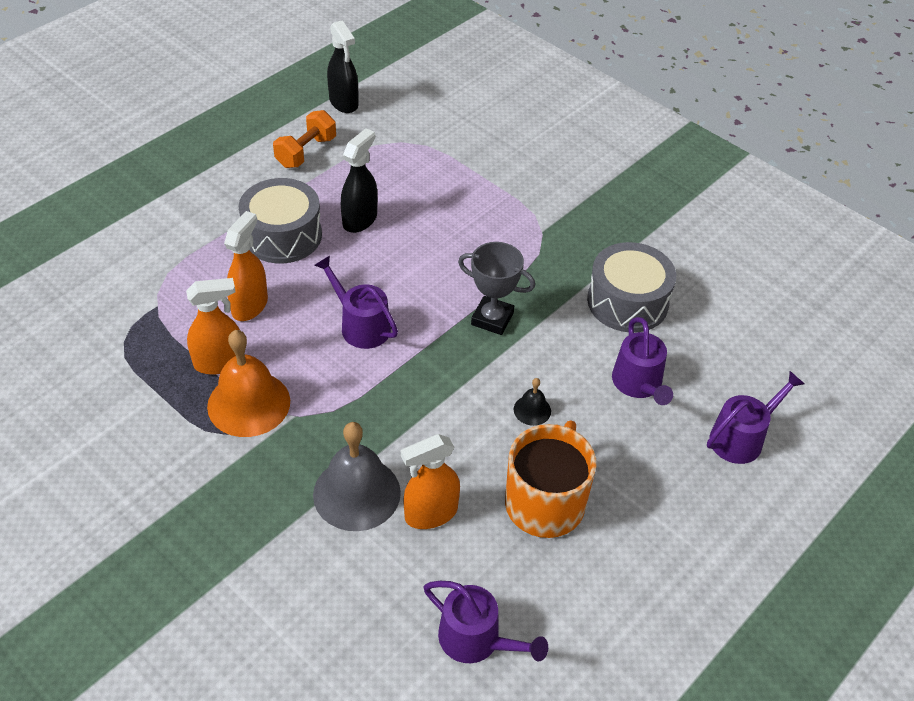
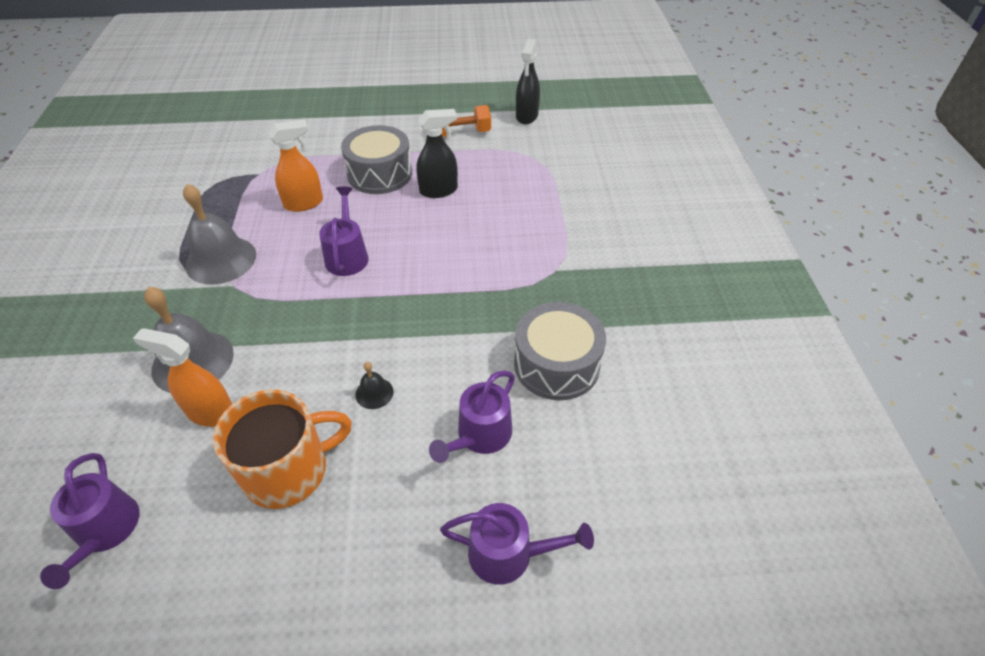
camera: 45 degrees right, 0 degrees up
(219, 363) = (242, 225): orange spray bottle -> none
(249, 403) = (221, 260): orange bell -> grey bell
(492, 319) = (436, 308): grey trophy -> none

